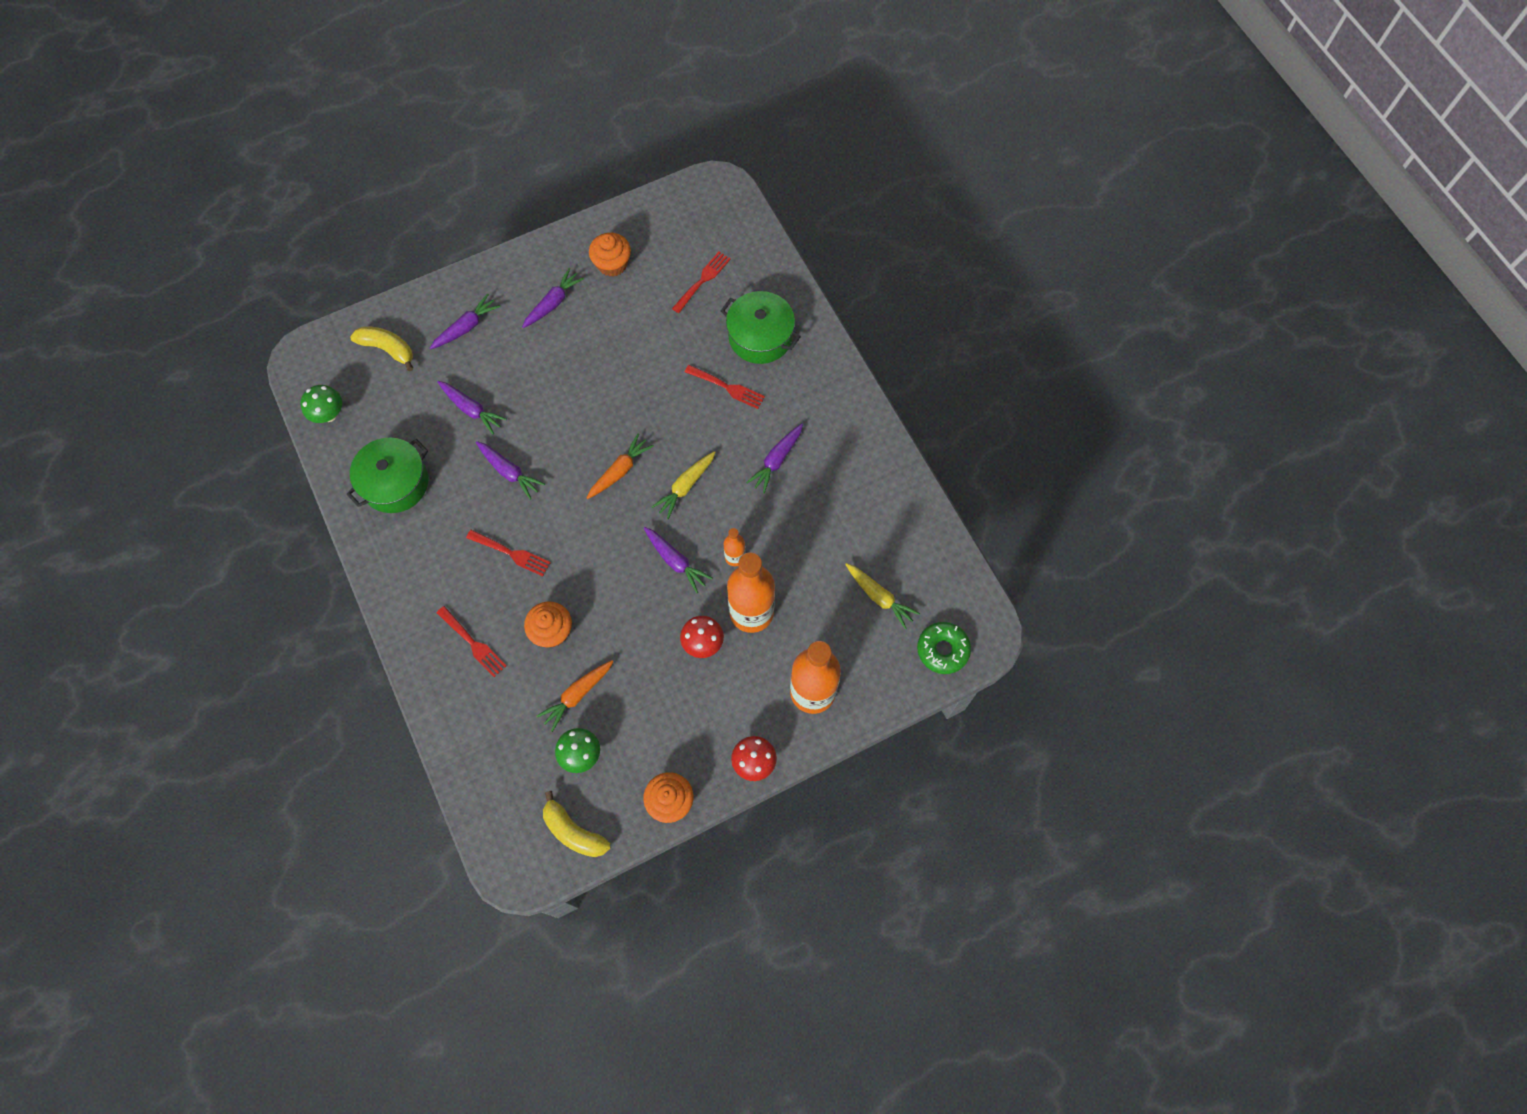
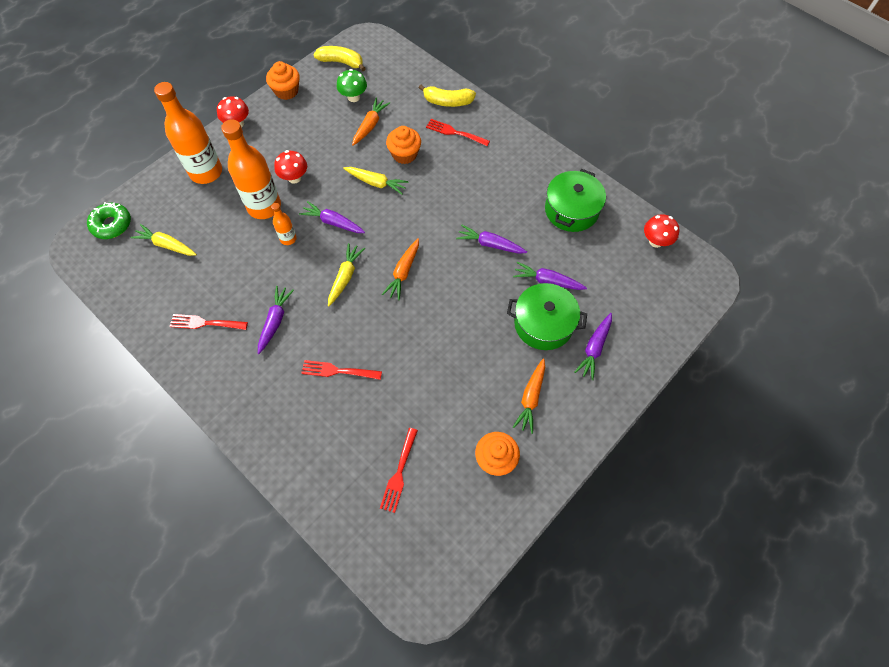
camera: 160 degrees right, 5 degrees down
(329, 414) = (655, 241): green mushroom -> red mushroom
(388, 349) = (647, 307): yellow banana -> yellow banana (447, 102)
(511, 553) = (458, 191): red fork -> red fork (205, 323)
(553, 303) = (531, 398): purple carrot -> orange carrot
(604, 600) = (376, 183): none -> yellow carrot
(760, 337) = (322, 431): green pot -> green pot (543, 324)

